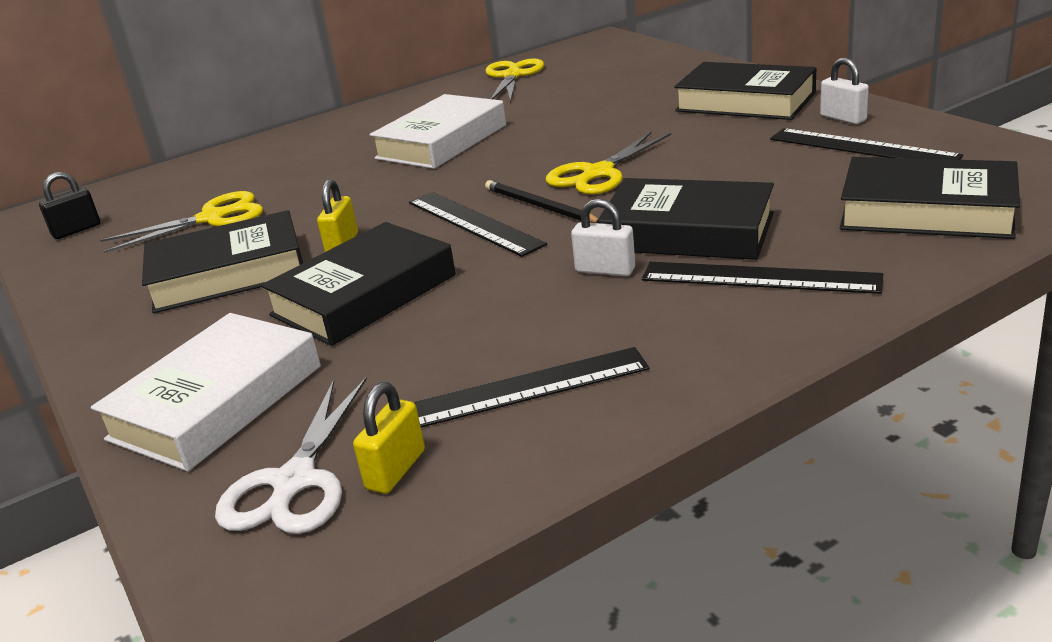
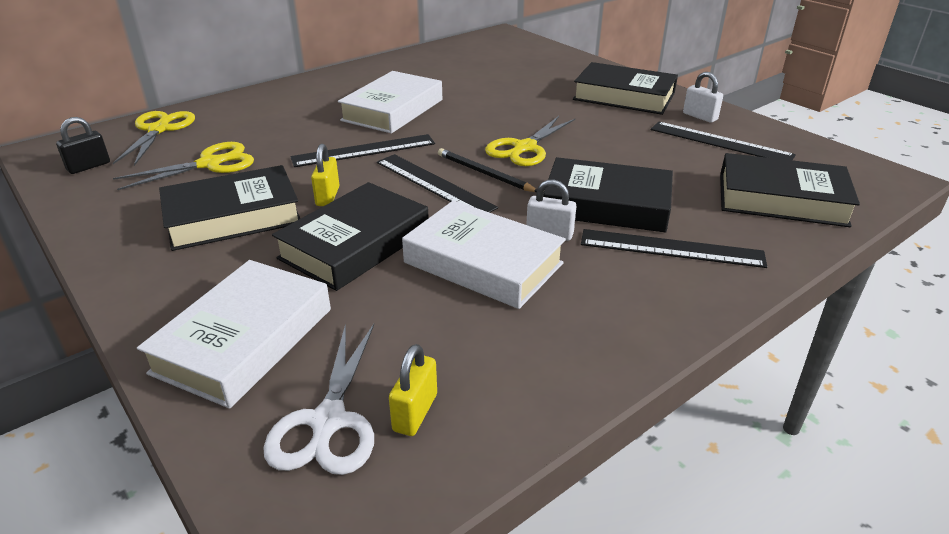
camera: 10 degrees left, 5 degrees up
(513, 76) = (438, 58): yellow scissors -> yellow scissors (159, 129)
(514, 307) = (483, 263): none -> white book
(518, 390) = (503, 340): black ruler -> black ruler (364, 150)

